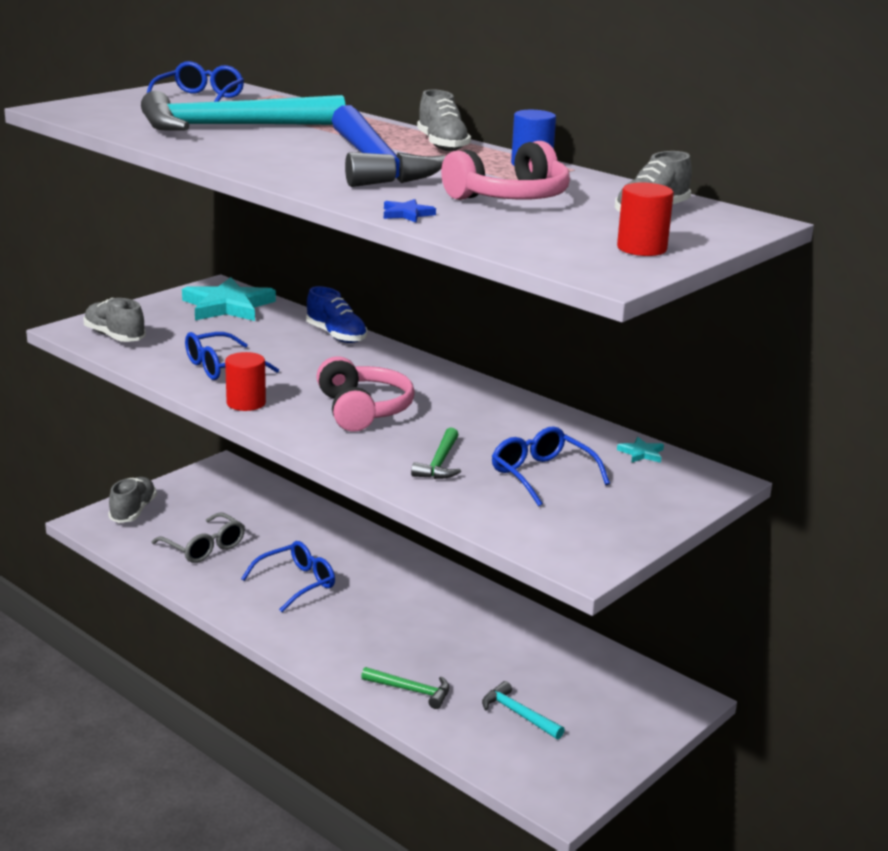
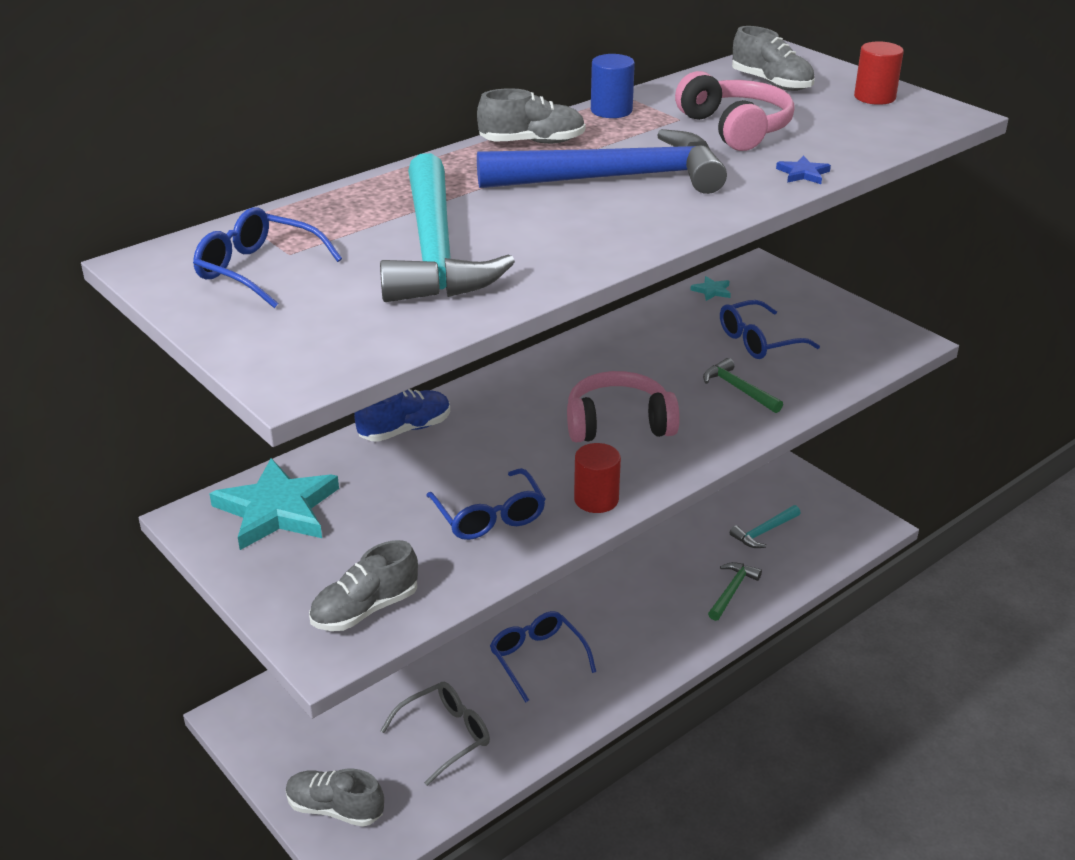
camera: 80 degrees left, 10 degrees up
(440, 463) = (738, 389): green hammer -> green hammer turned 150 degrees counterclockwise

